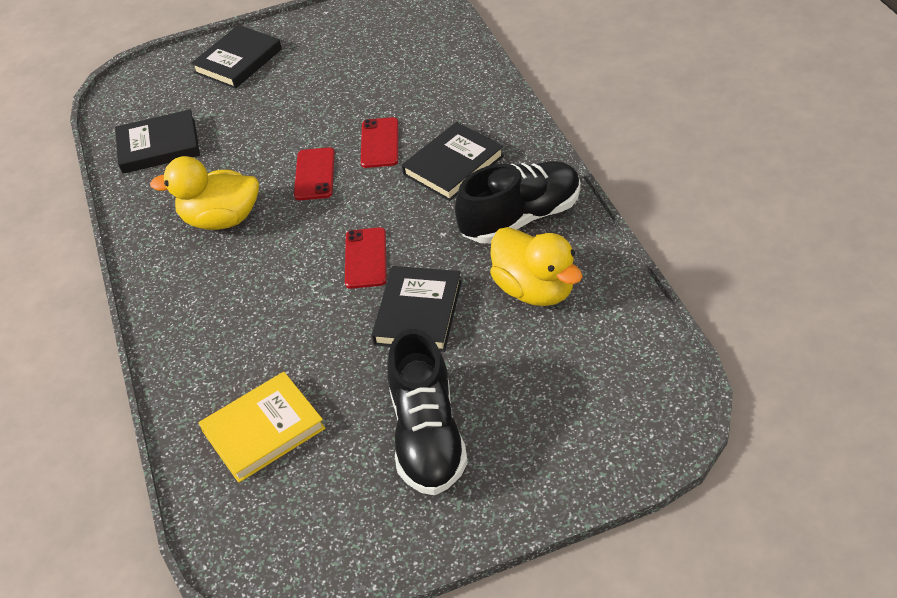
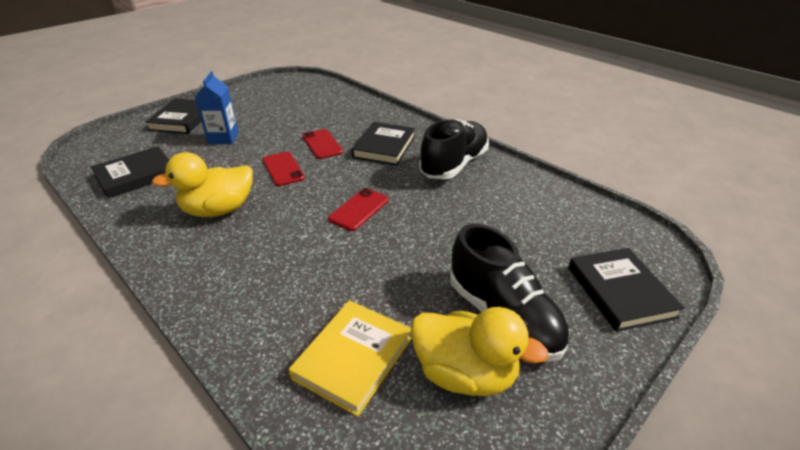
camera: 30 degrees left, 10 degrees down
(271, 106) = (223, 138): none -> blue carton
(366, 258) = (359, 209): red phone -> red phone turned 60 degrees clockwise
(418, 312) = (426, 234): black book -> black book (620, 292)
(534, 289) = (498, 200): yellow duck -> yellow duck (465, 373)

